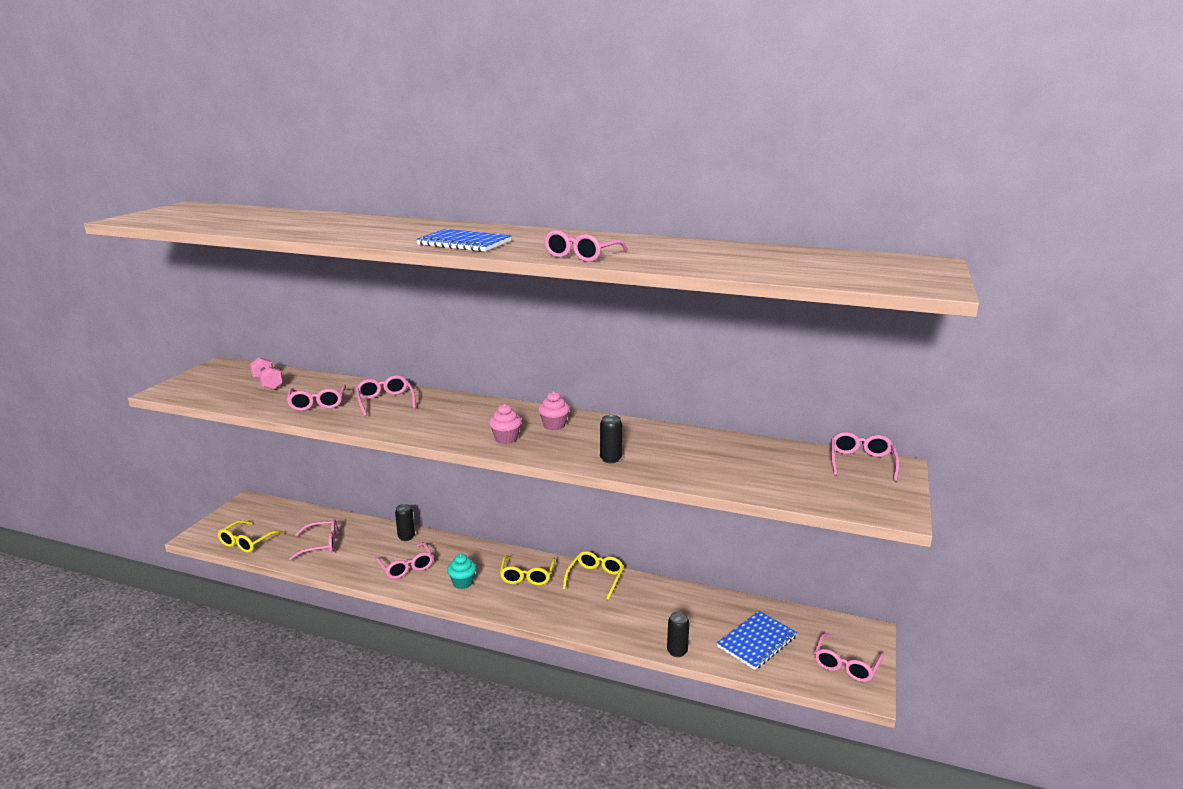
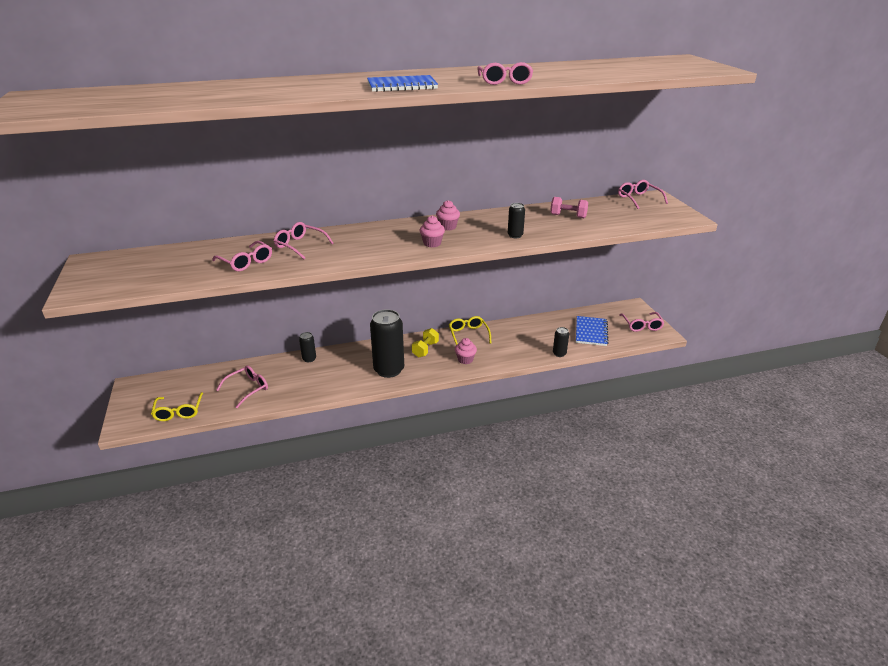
camera: 35 degrees left, 10 degrees up
(268, 383) = (170, 261): pink dumbbell -> pink dumbbell (568, 216)
(406, 567) = (335, 376): pink glasses -> none
(462, 582) = (389, 370): turquoise cupcake -> black can
(527, 576) = (425, 349): yellow glasses -> yellow dumbbell
(555, 607) = (465, 360): none -> pink cupcake

